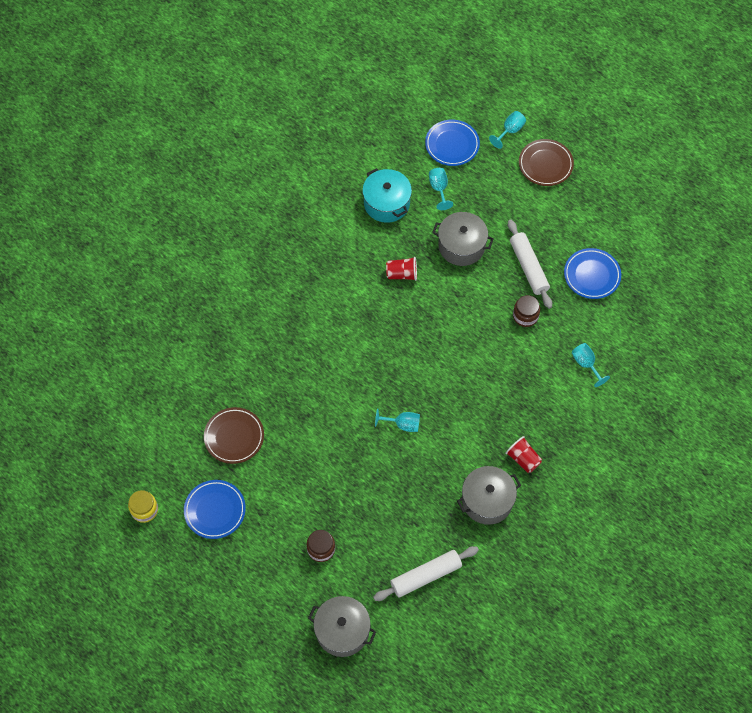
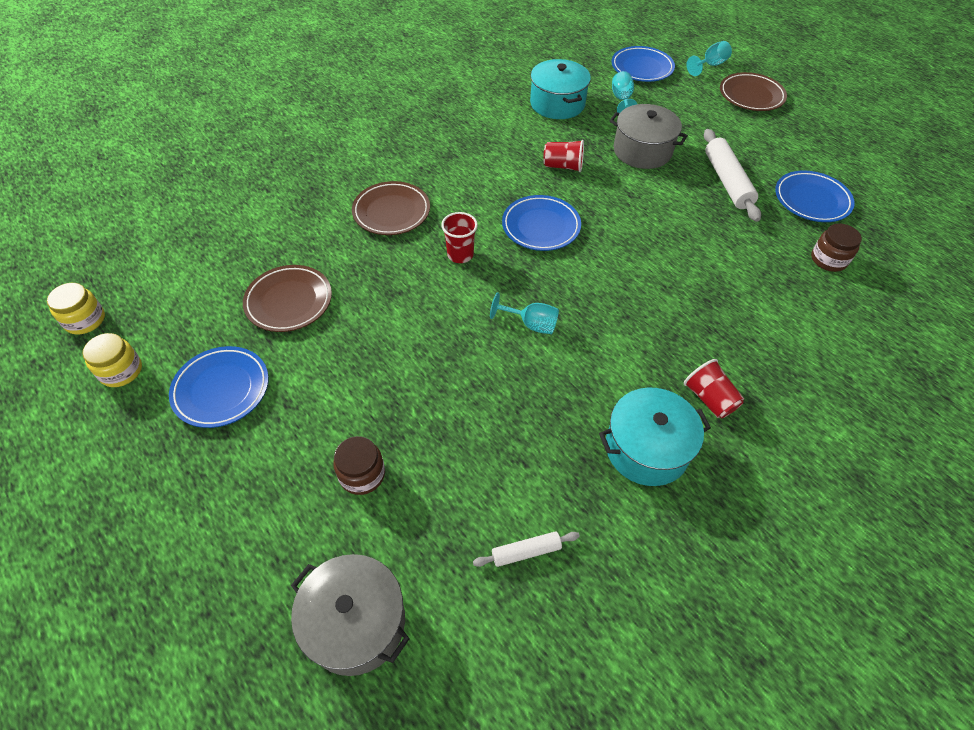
camera: 10 degrees right, 10 degrees down
(101, 477) = (85, 320): none -> yellow jar
(282, 344) = (391, 212): none -> brown plate
(342, 375) = (460, 255): none -> red cup
(395, 338) = (541, 226): none -> blue plate
(426, 576) = (526, 552): white rolling pin -> white rolling pin, size x0.54
(487, 500) = (646, 449): grey pot -> turquoise pot
(525, 316) = (720, 228): brown jar -> brown jar (828, 259)
(586, 364) = (807, 293): turquoise goblet -> none

